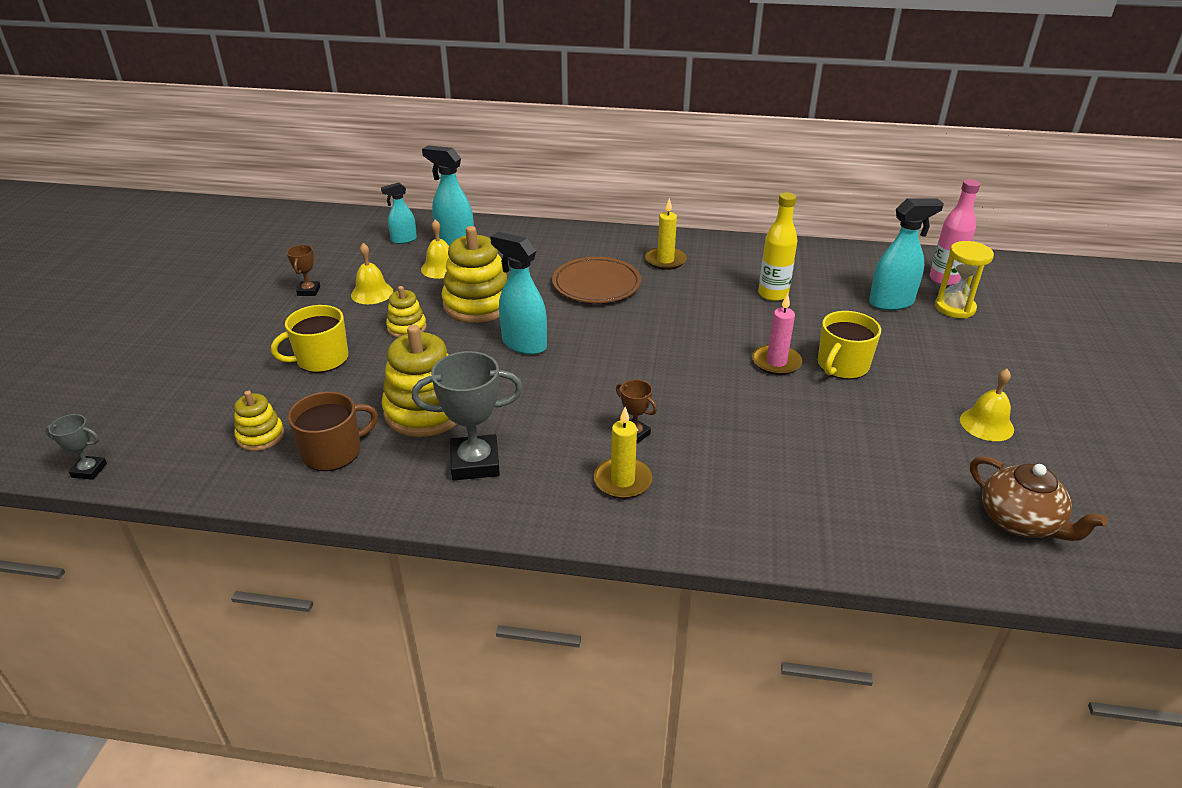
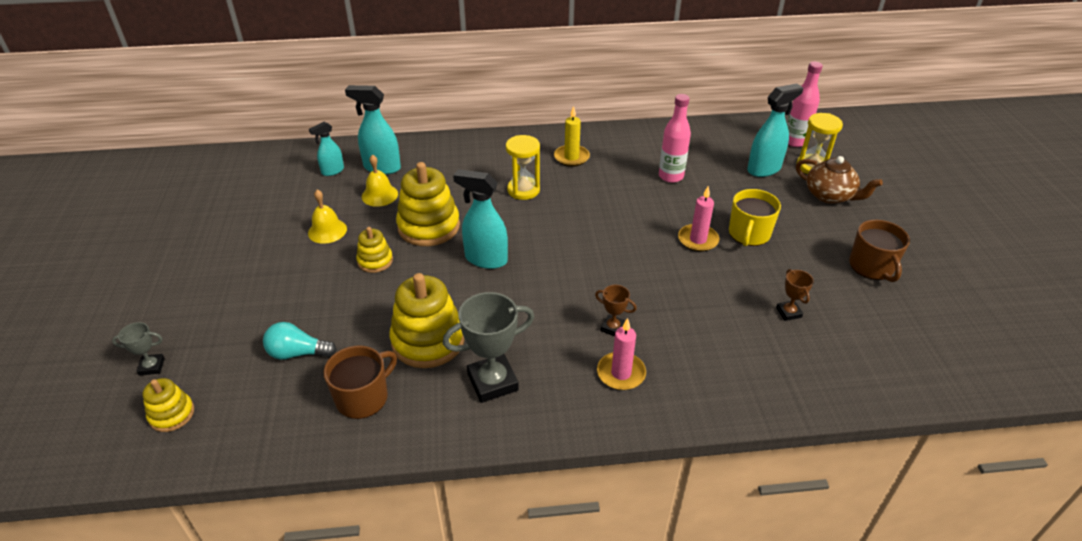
camera: 15 degrees left, 5 degrees up
(89, 470) = (137, 465): grey trophy -> grey trophy (152, 366)
(260, 436) = (288, 395): yellow stacking toy -> yellow stacking toy (172, 414)
(288, 399) = (297, 353): none -> turquoise light bulb
(309, 291) = (266, 238): brown trophy -> brown trophy (788, 312)
(321, 359) = (310, 307): yellow mug -> none
(596, 284) = (523, 190): brown plate -> yellow hourglass
(622, 481) = (621, 373): yellow candle -> pink candle
(773, 294) = (671, 176): yellow bottle -> pink bottle
(986, 424) = (872, 266): yellow bell -> brown mug
(1020, 522) = (924, 346): brown teapot -> brown teapot (830, 196)

